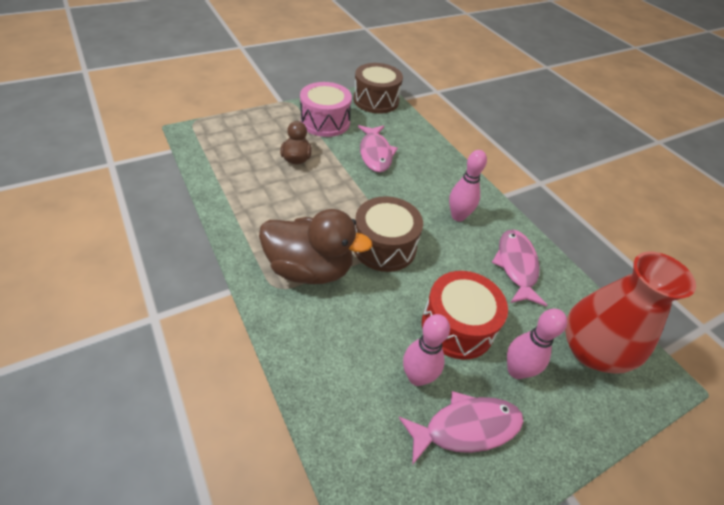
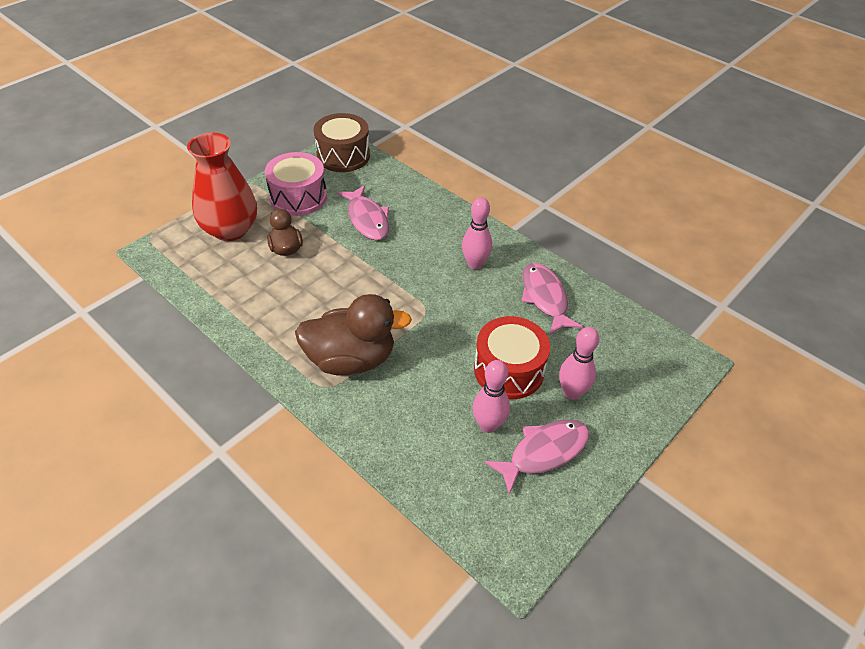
camera: 15 degrees left, 0 degrees up
(384, 246) = (414, 316): brown drum -> none
(591, 350) = (630, 355): red vase -> red vase (230, 229)

